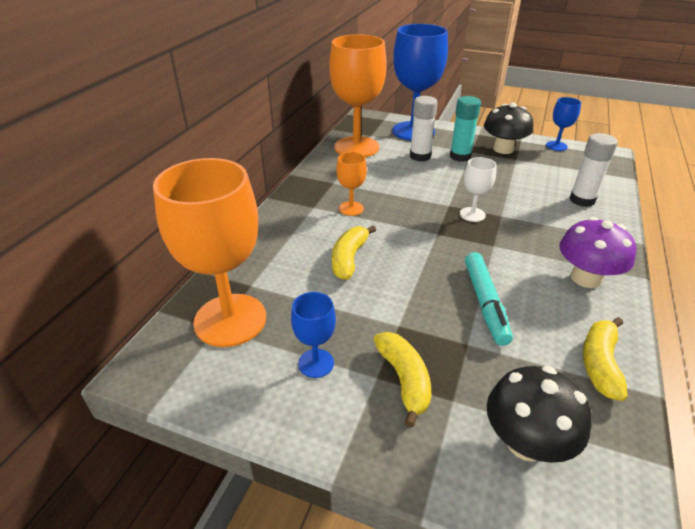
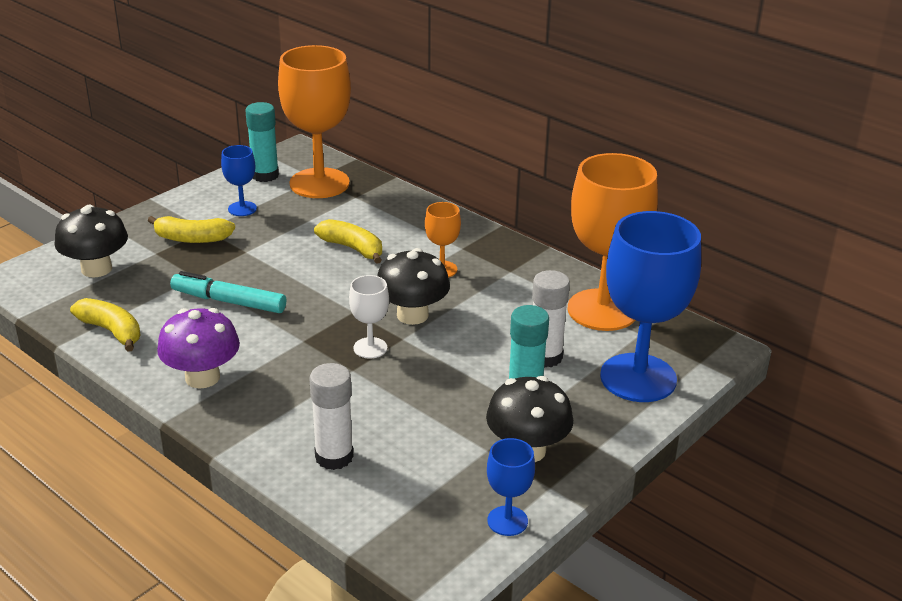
camera: 110 degrees right, 5 degrees down
(224, 375) = (265, 175): none -> turquoise glue stick
(419, 207) = (412, 315): none -> black mushroom

